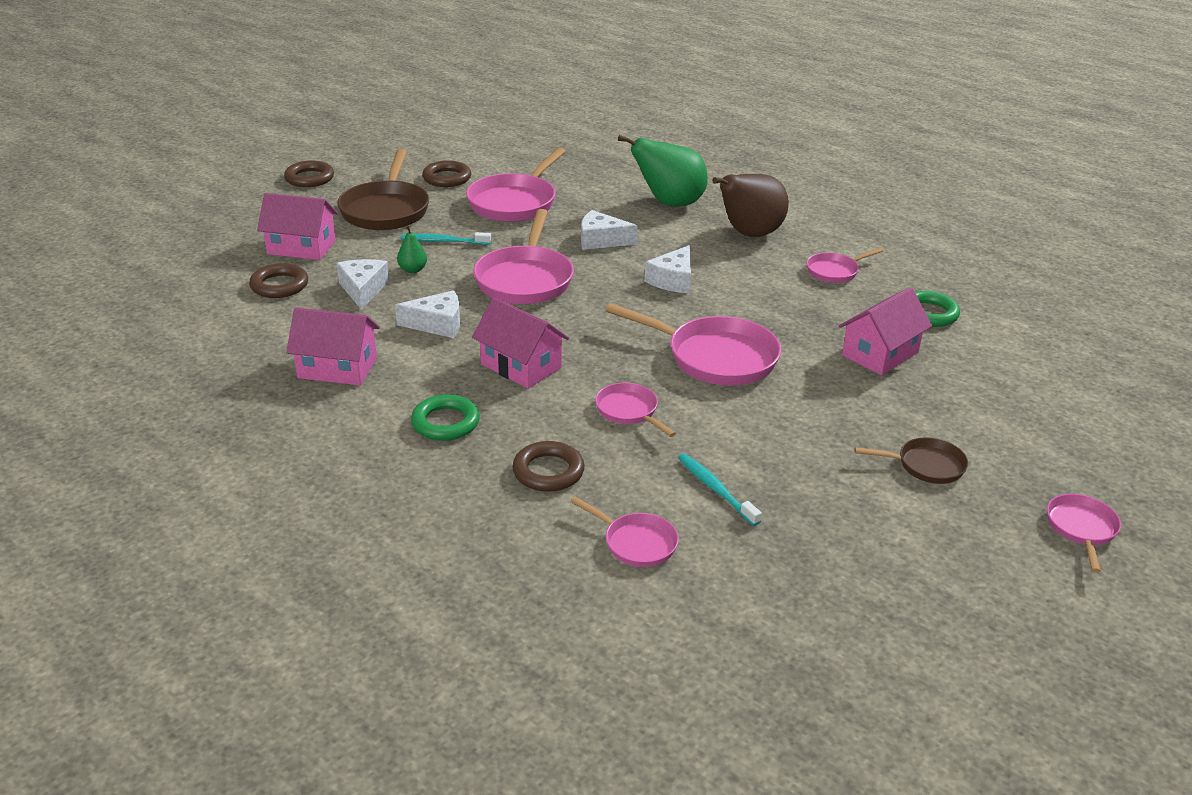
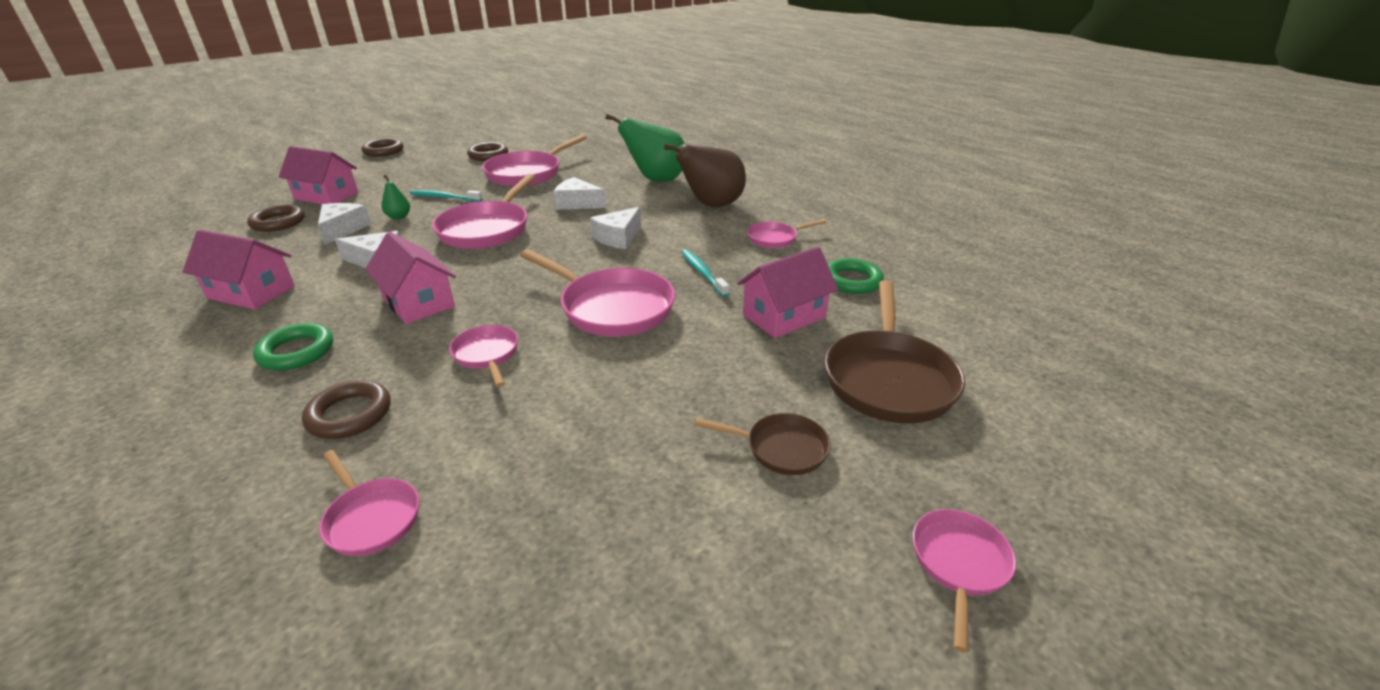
camera: 10 degrees right, 0 degrees up
(386, 210) = (420, 174): brown pan -> brown pan (888, 378)
(715, 489) = (515, 454): turquoise toothbrush -> turquoise toothbrush (703, 273)

